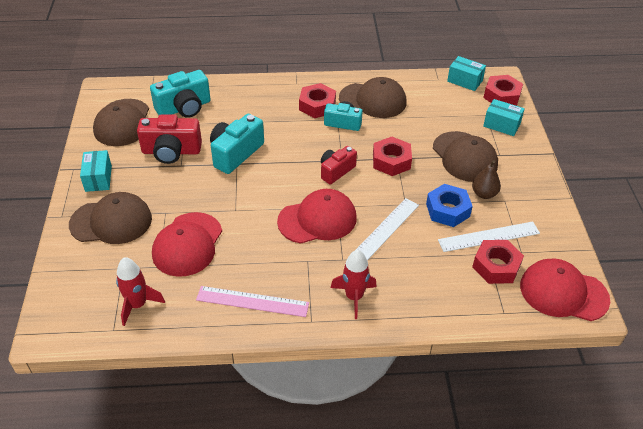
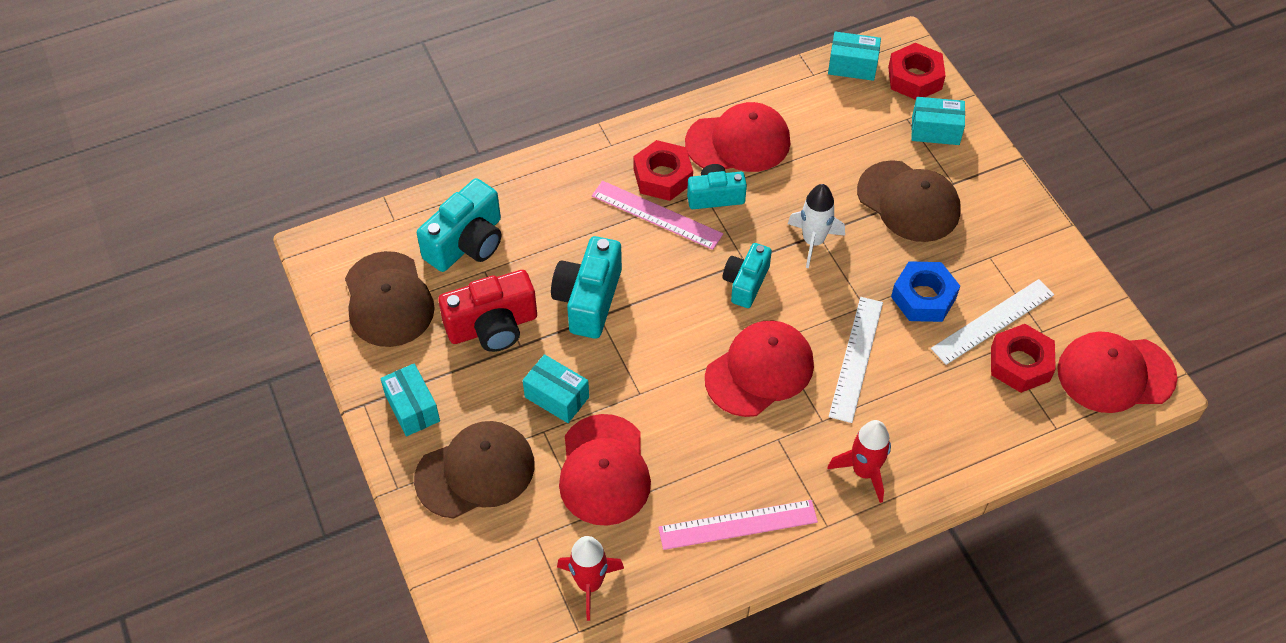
camera: 20 degrees left, 10 degrees up
(184, 197) = (557, 397): none -> turquoise box
(302, 123) = (657, 215): none -> pink ruler
(336, 171) = (745, 283): red camera -> turquoise camera
(373, 100) = (738, 142): brown cap -> red cap
(391, 161) = (813, 241): red nut -> white rocket
(484, 194) = (959, 255): brown pear -> none

